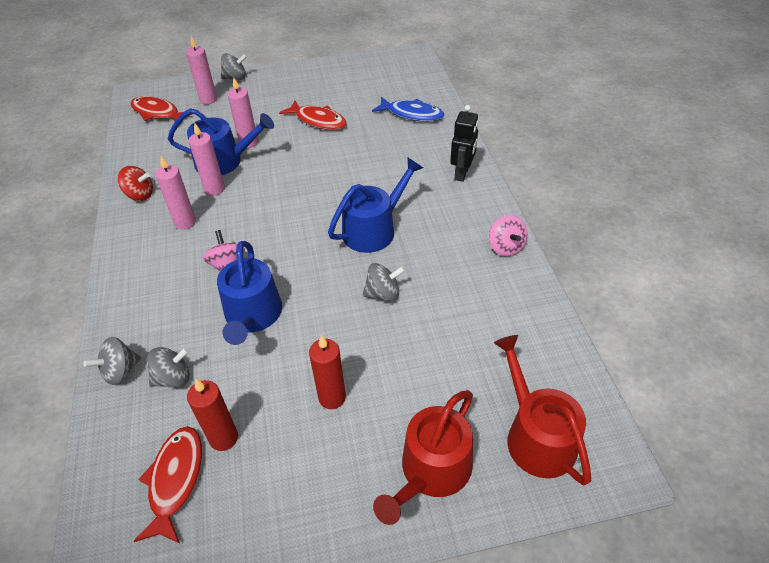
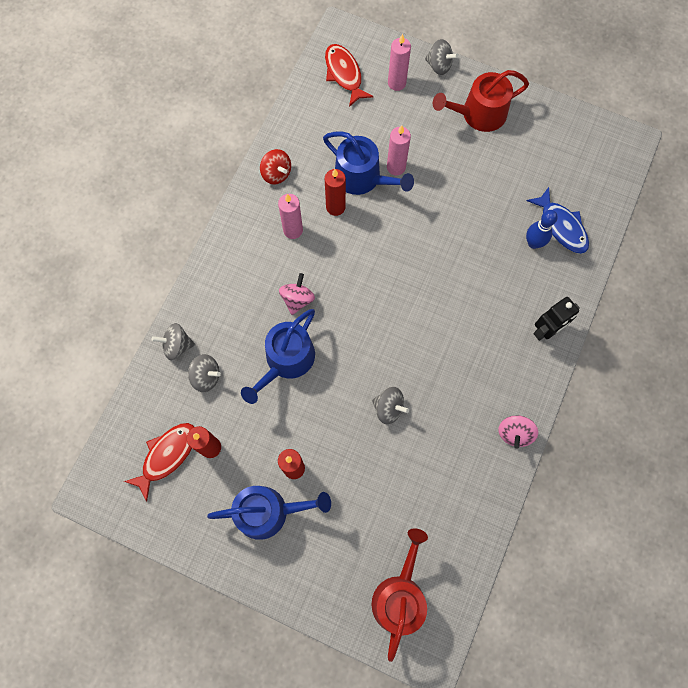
camera: 35 degrees right, 25 degrees up
(214, 189) = (335, 207): pink candle -> red candle
(318, 120) = (472, 178): red fish -> none
(374, 229) = (427, 340): blue watering can -> blue watering can (268, 511)
(401, 132) = (533, 243): none -> blue bowling pin
(431, 471) = (316, 567): red watering can -> red watering can (479, 114)

